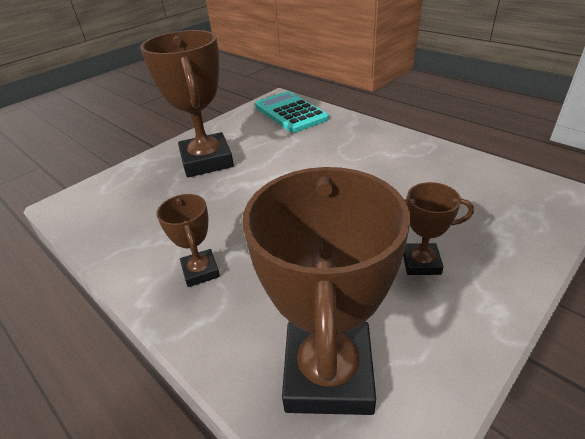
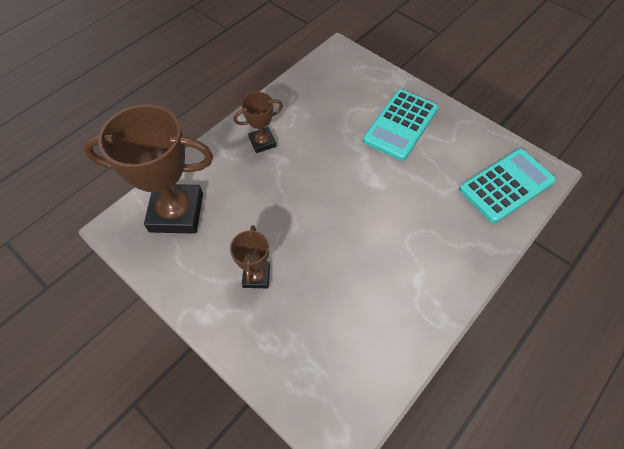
camera: 85 degrees right, 20 degrees up
(207, 161) = (400, 125): brown trophy -> turquoise calculator

